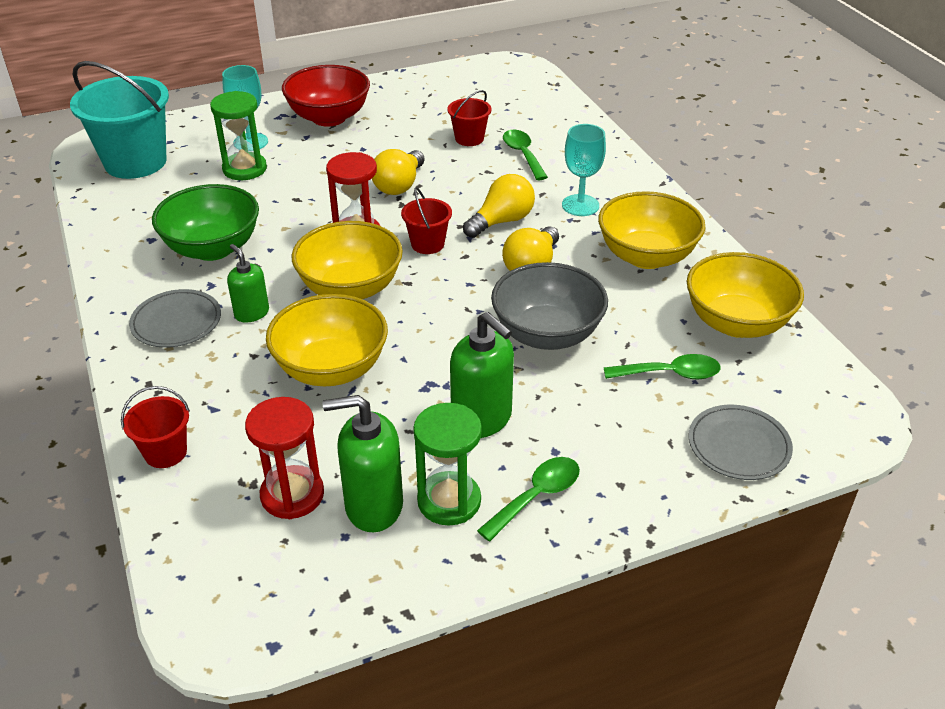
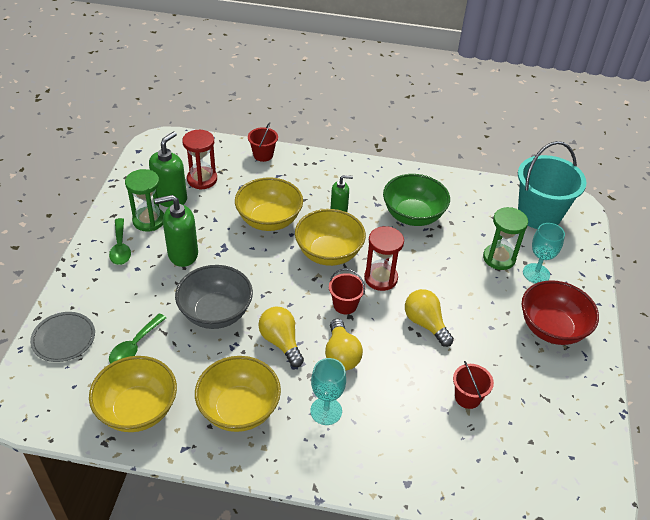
camera: 120 degrees right, 5 degrees up
(176, 322) = (354, 183): grey plate -> none
(523, 154) = (421, 418): green spoon -> none

